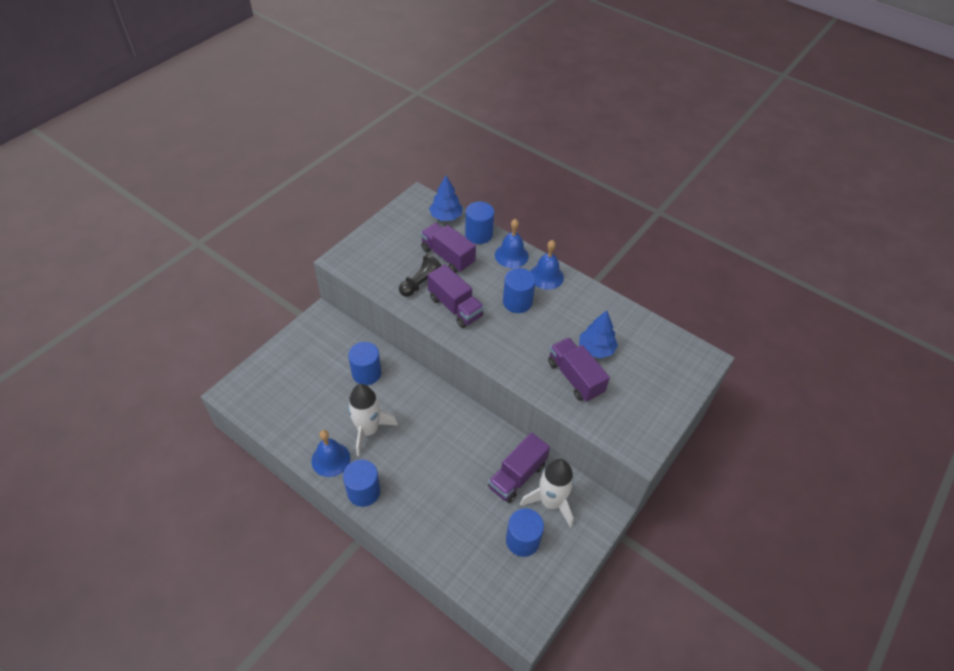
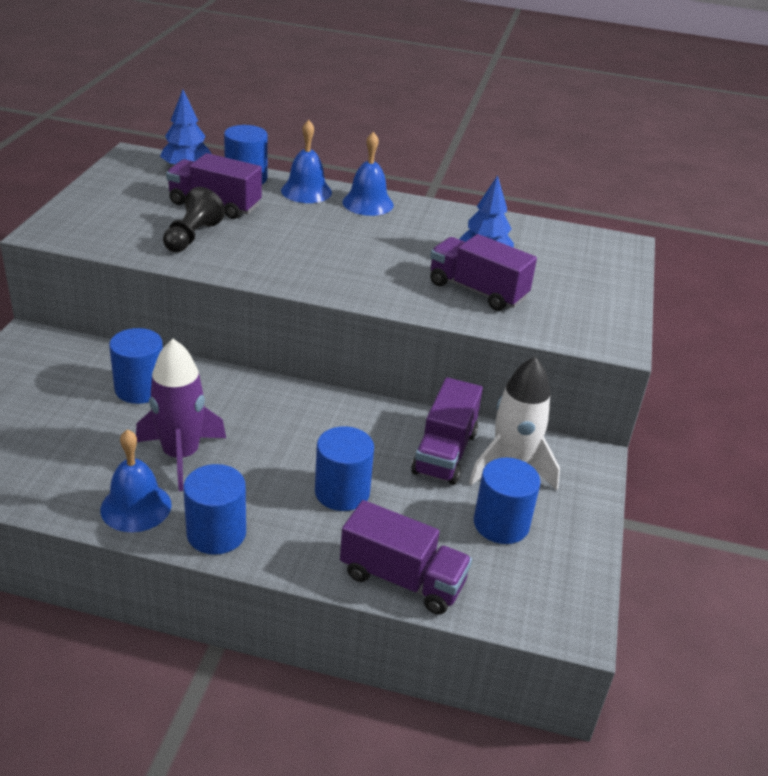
camera: 25 degrees left, 15 degrees down
(368, 430) = (181, 455): white rocket -> purple rocket
(455, 307) = (259, 252): purple truck -> purple truck (402, 579)
(517, 302) = (345, 233): blue cylinder -> blue cylinder (342, 492)

